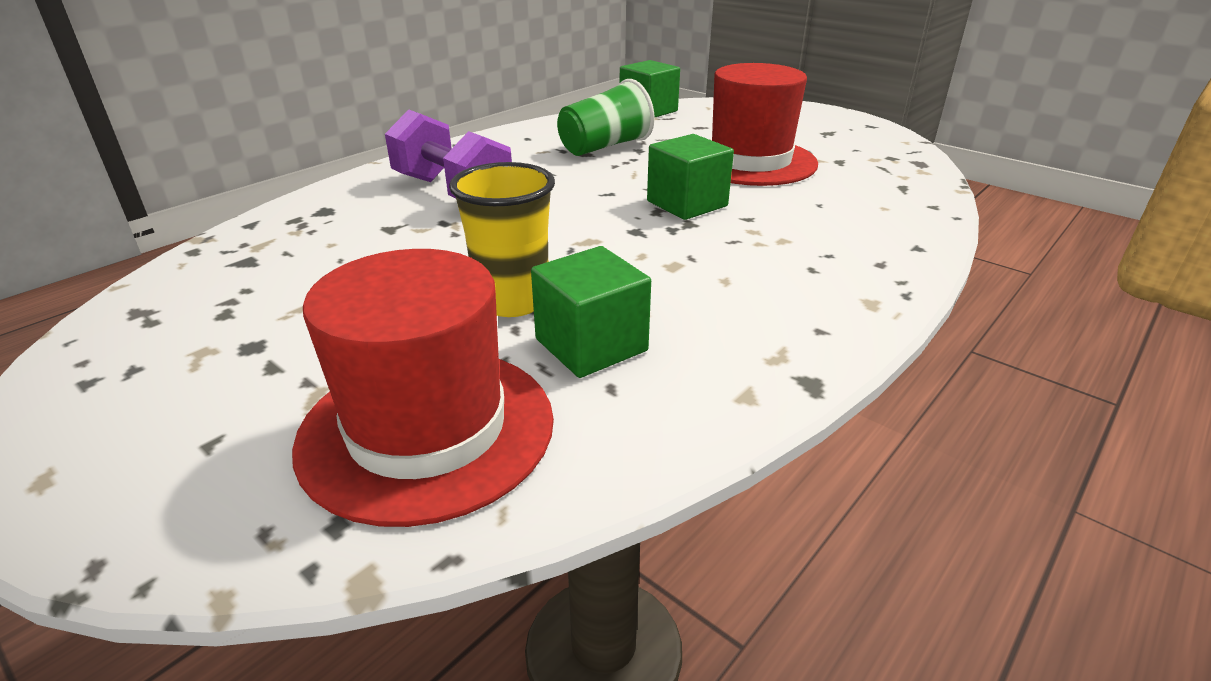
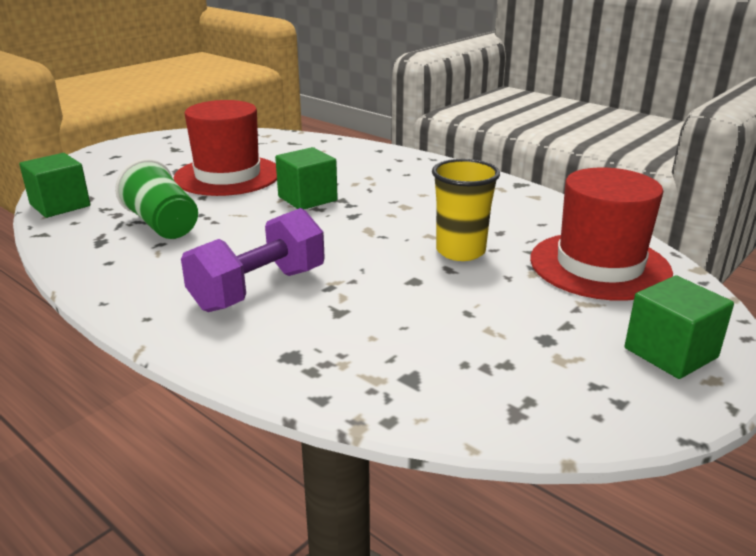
camera: 90 degrees left, 5 degrees down
(591, 345) = (505, 228): green cube -> green cube (670, 353)

